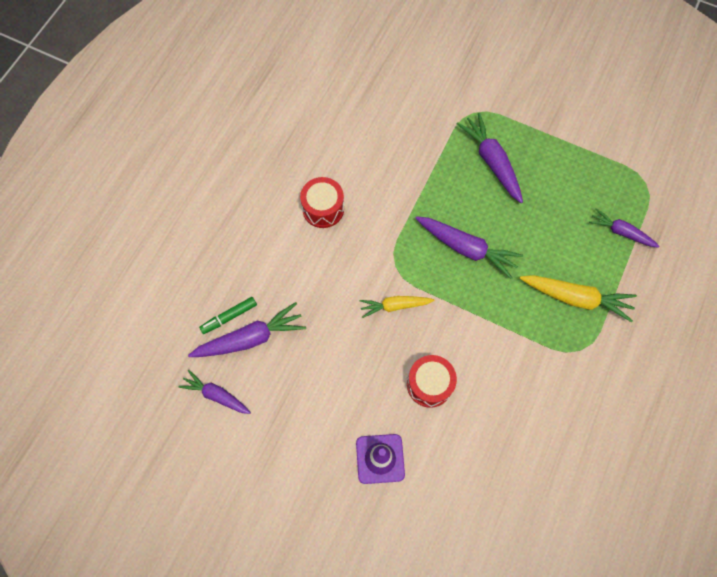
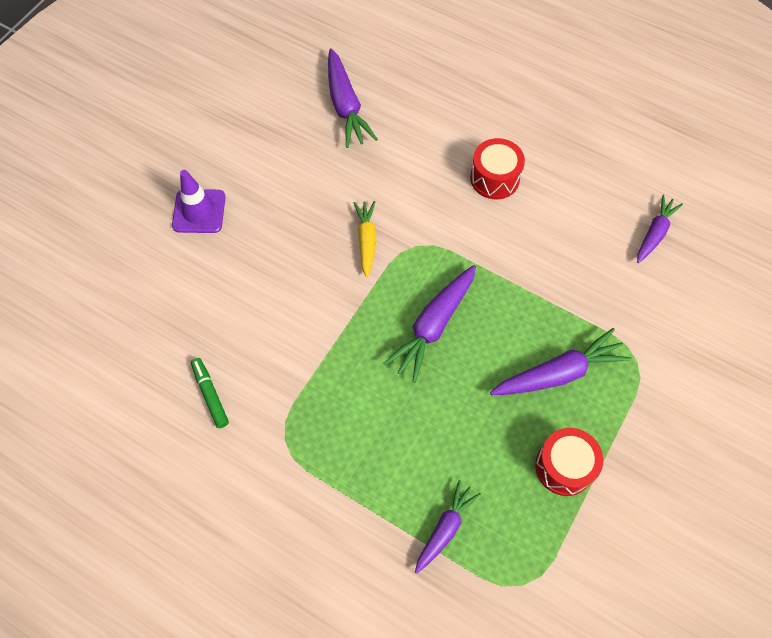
camera: 95 degrees right, 5 degrees down
(216, 395) = (290, 77): purple carrot -> purple carrot (654, 233)
(229, 317) = (371, 89): green marker -> green marker (210, 395)
(429, 384) = (269, 266): red drum -> red drum (564, 466)
(576, 298) = (354, 447): yellow carrot -> none

